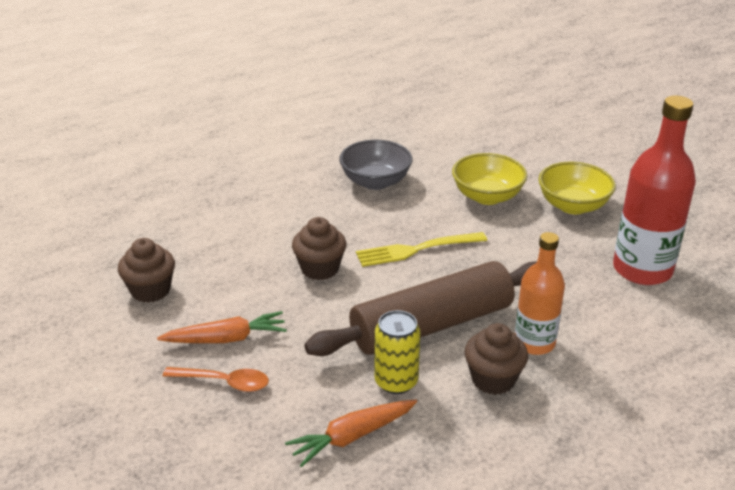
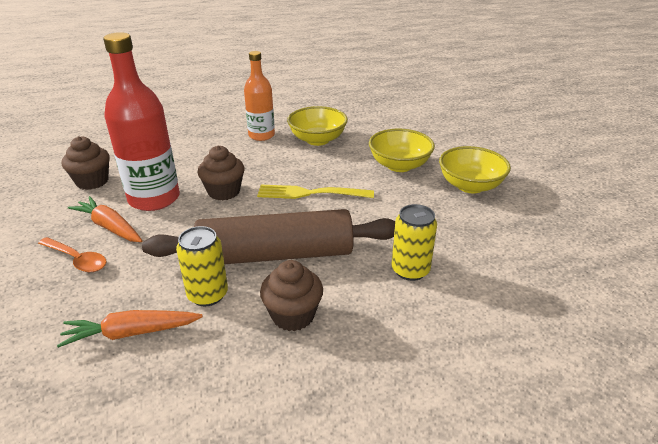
camera: 20 degrees right, 0 degrees up
(226, 339) = (110, 227): orange carrot -> orange carrot turned 150 degrees counterclockwise
(375, 182) = (317, 140): grey bowl -> yellow bowl
(534, 343) = (355, 292): orange bottle -> orange bottle (261, 135)
(571, 309) = (410, 270): none -> yellow can
(642, 269) = (503, 251): red bottle -> red bottle (154, 198)

